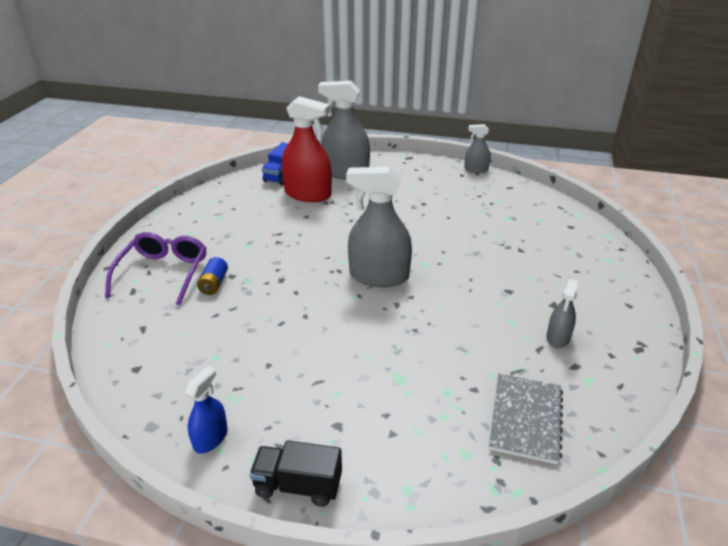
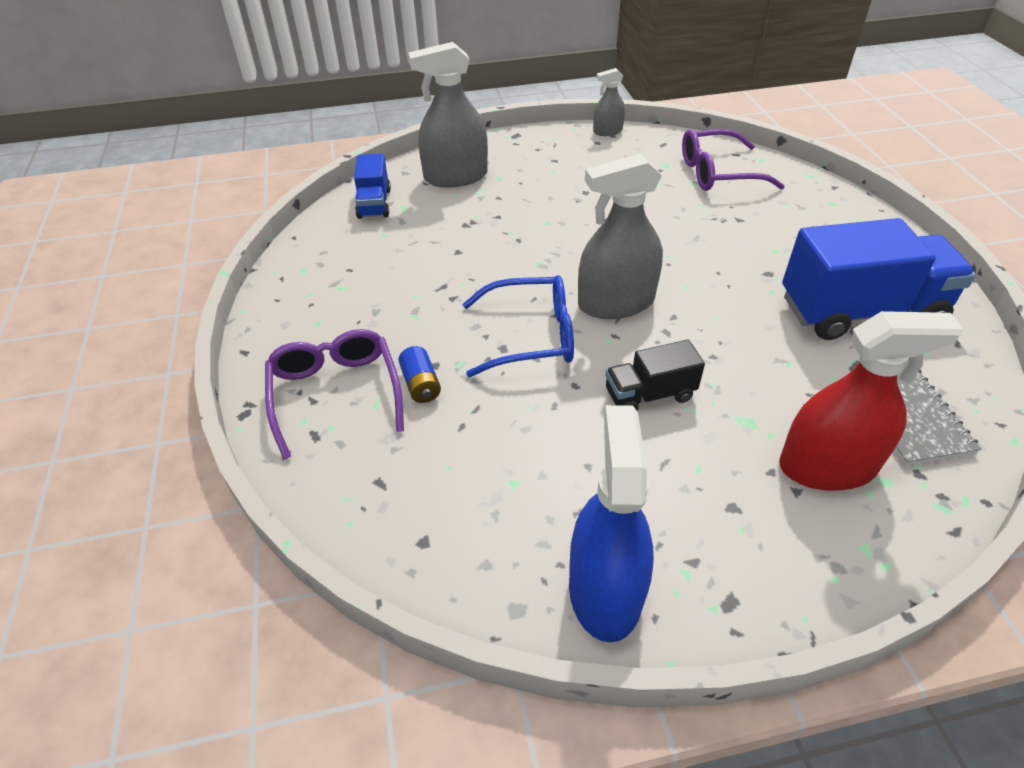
camera: 25 degrees left, 10 degrees up
(210, 438) = (605, 590): blue spray bottle -> blue spray bottle, size x1.93
(298, 485) = (755, 599): black truck -> black truck (649, 395)
(305, 278) = (531, 336): none -> blue glasses
(308, 194) = (433, 220): red spray bottle -> red spray bottle (827, 466)
(533, 216) = (717, 173): none -> purple glasses
(558, 338) = (860, 311): grey spray bottle -> blue truck

